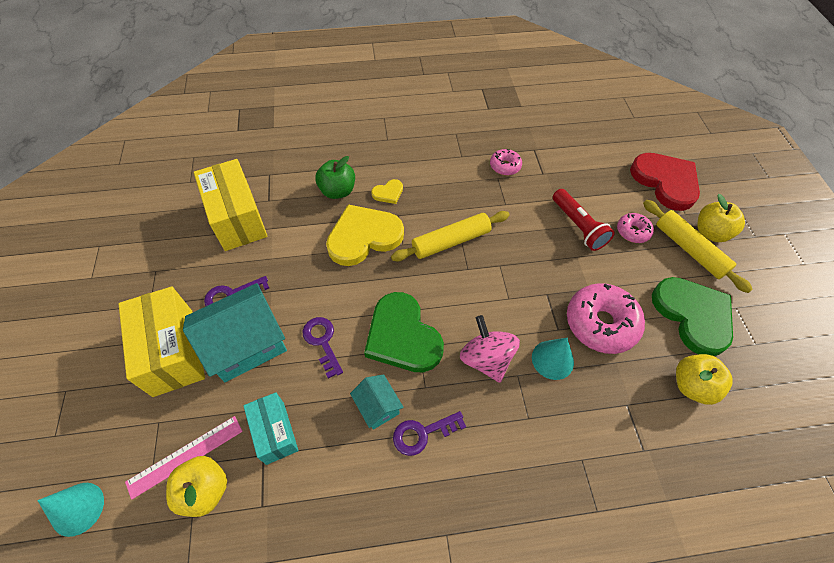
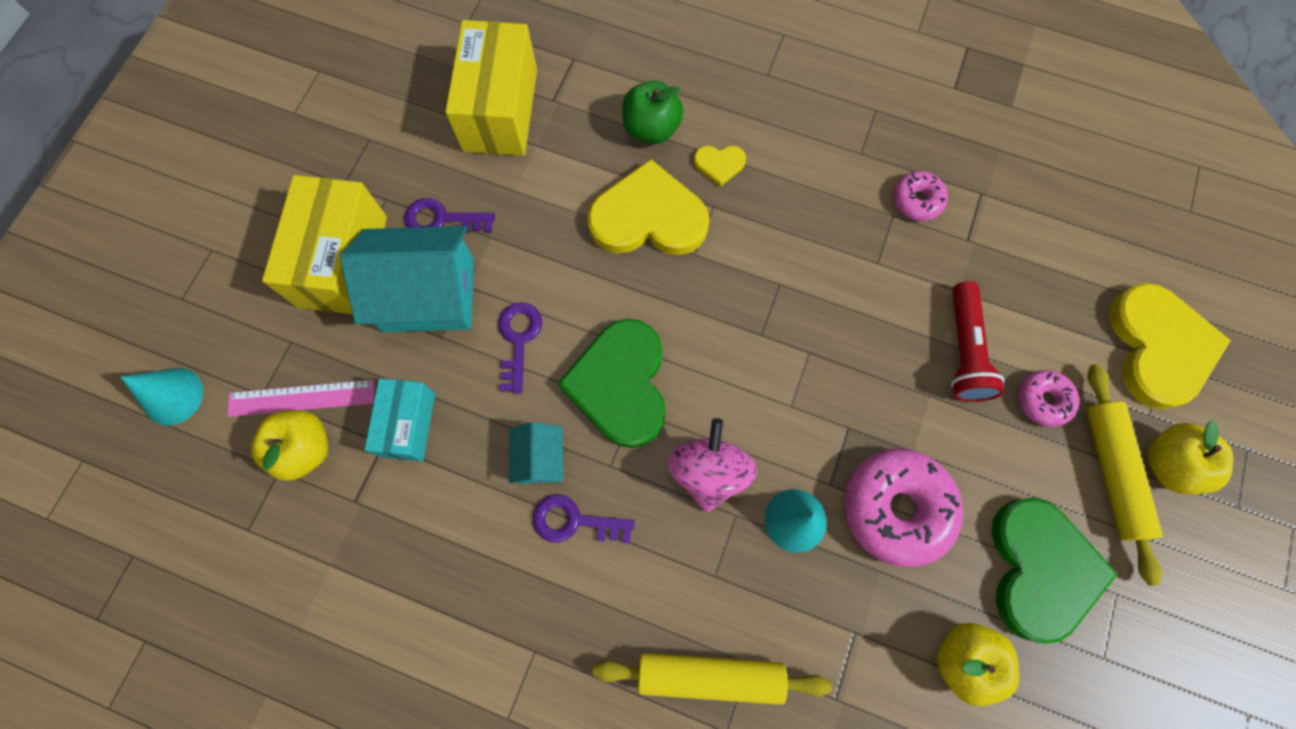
camera: 30 degrees right, 15 degrees up
(451, 241) = (763, 283): yellow rolling pin -> yellow rolling pin (710, 676)
(665, 182) = (1158, 347): red heart -> yellow heart

